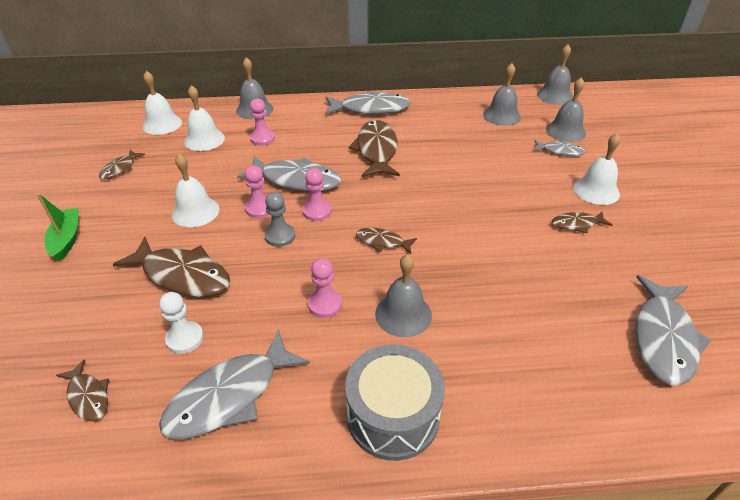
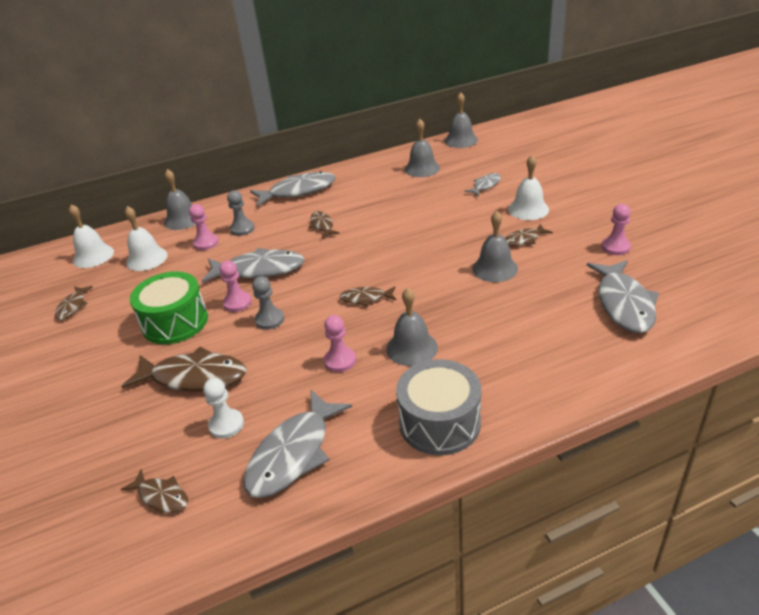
camera: 15 degrees left, 5 degrees down
(66, 239) = (55, 381): green boat -> none
(195, 211) = (175, 322): white bell -> green drum
(301, 133) = (242, 229): none -> grey pawn
(317, 211) = (293, 290): pink pawn -> pink pawn (615, 247)
(376, 150) = (322, 225): brown fish -> brown fish, size x0.52
(560, 151) = (485, 185): grey fish -> grey fish turned 45 degrees counterclockwise
(565, 131) = (483, 168): grey bell -> grey bell (495, 268)

